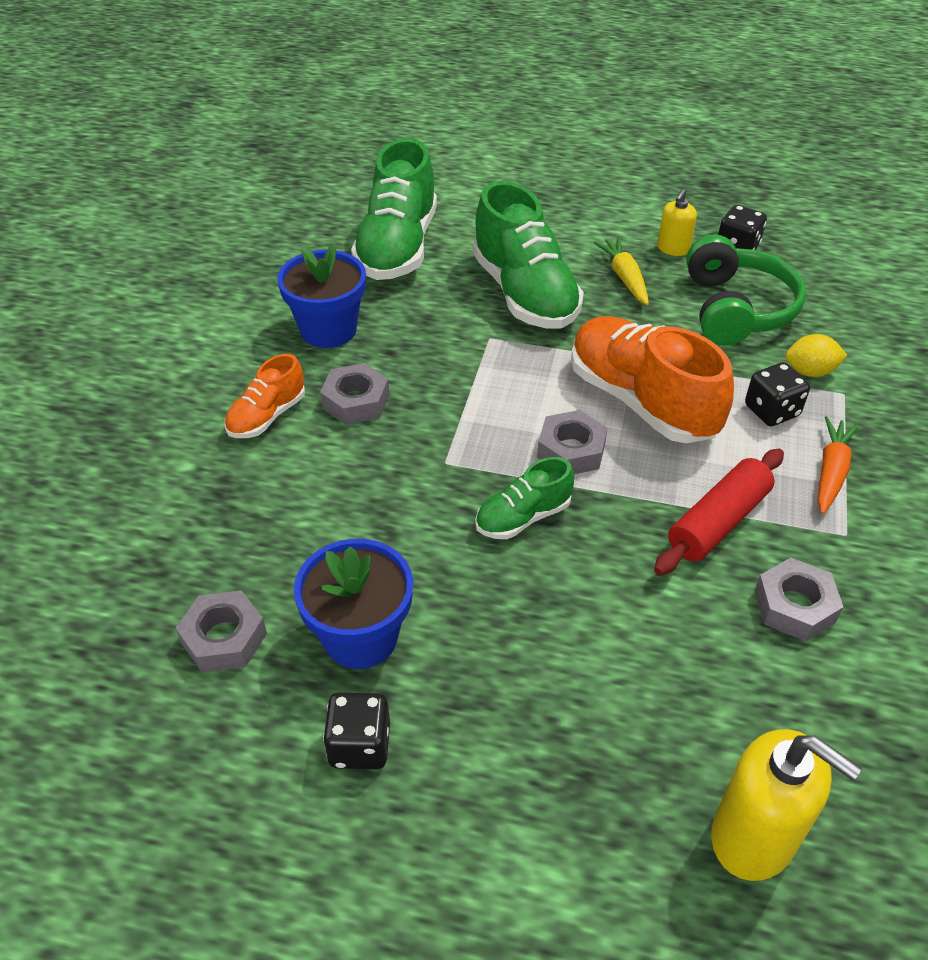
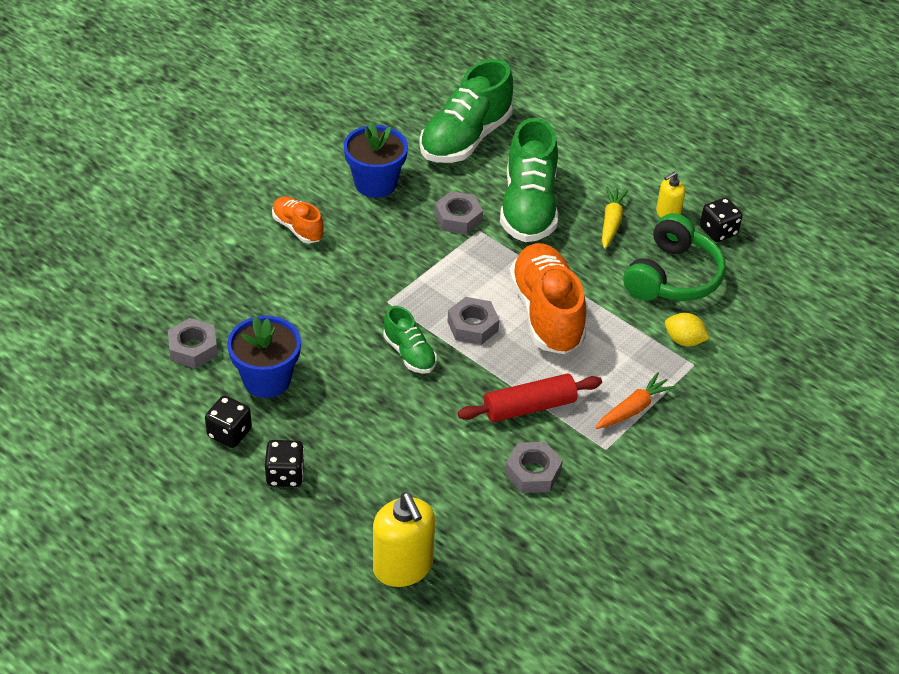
camera: 25 degrees right, 0 degrees up
(267, 416) = (298, 228): orange shoe -> orange shoe turned 75 degrees clockwise
(356, 401) = (359, 240): grey nut -> grey nut (458, 218)
(523, 517) = (409, 354): green shoe -> green shoe turned 120 degrees counterclockwise
(771, 411) = (630, 355): black dice -> black dice (285, 475)

